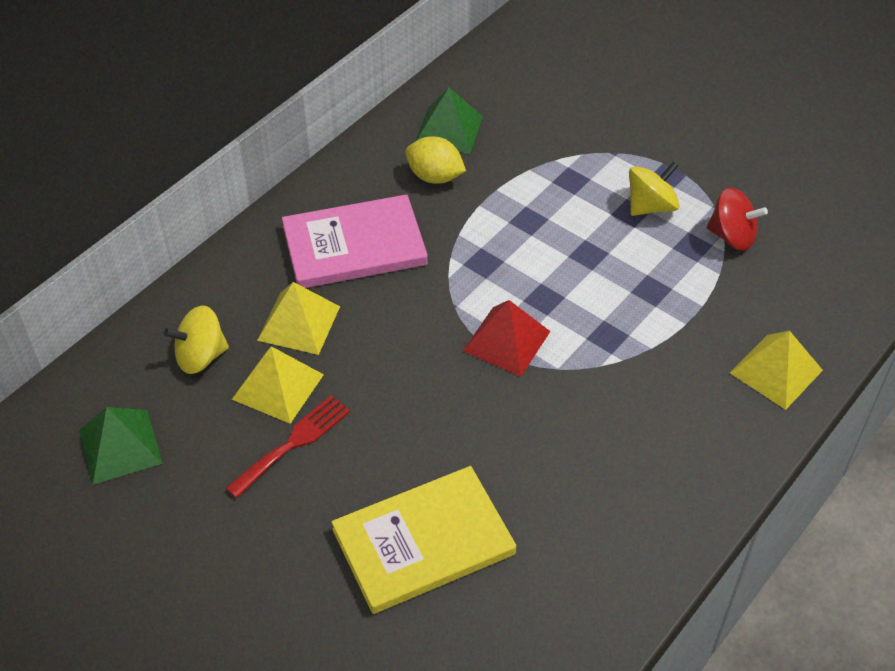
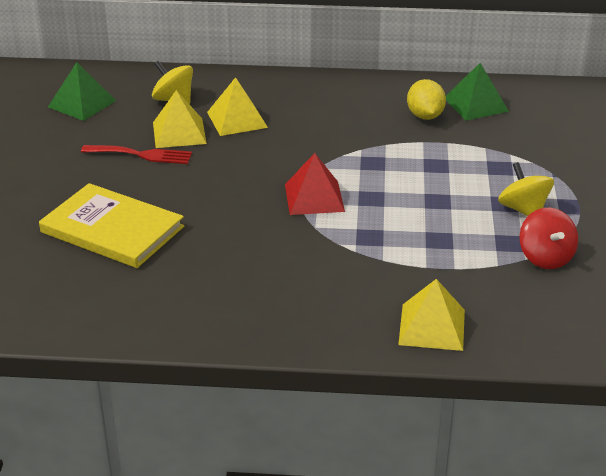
camera: 55 degrees right, 15 degrees down
(354, 246) = (324, 112): pink book -> none
(650, 206) = (523, 210): yellow spinning top -> yellow spinning top turned 135 degrees counterclockwise

